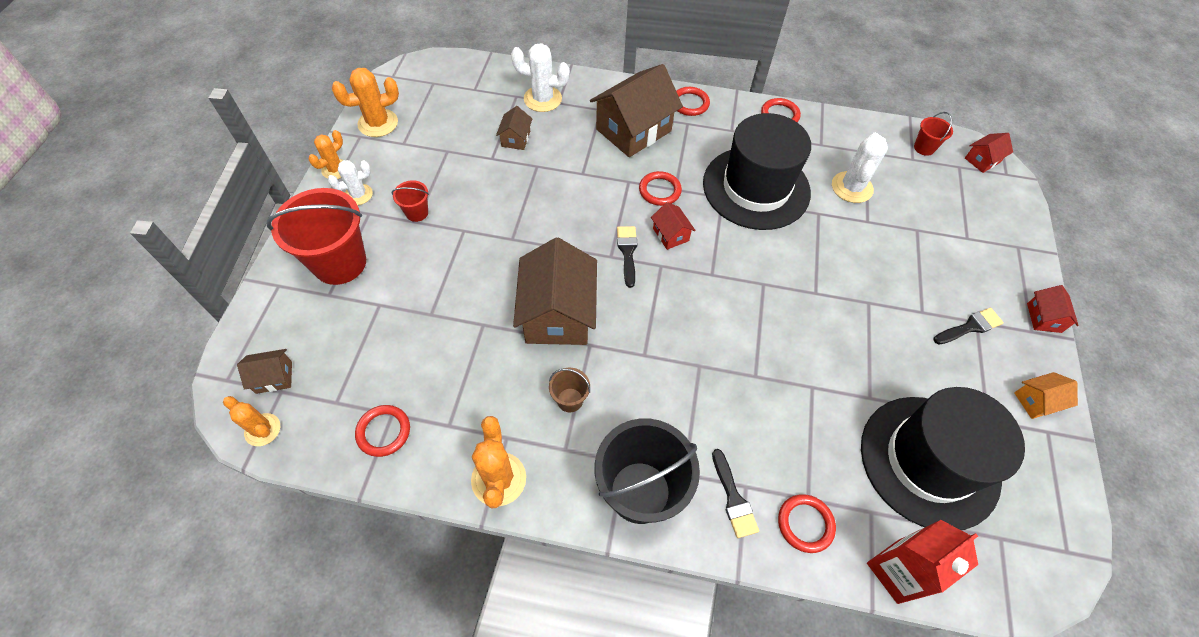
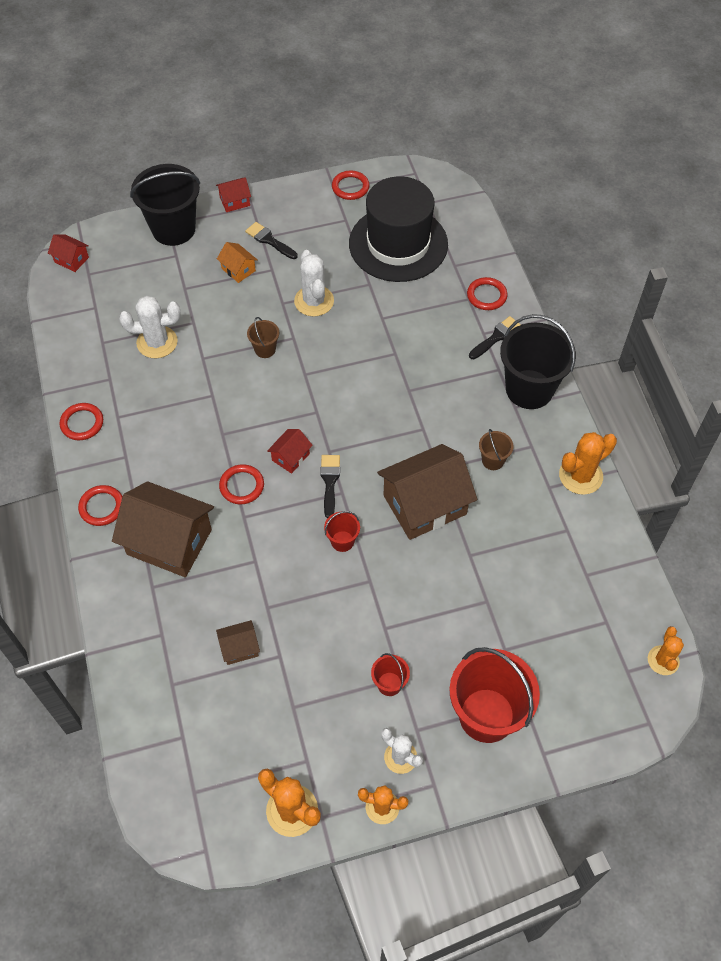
camera: 115 degrees left, 0 degrees up
(274, 377) = (621, 686): brown house -> none
(383, 432) = (603, 571): red ring -> red ring (350, 187)
(542, 99) = (164, 653): white cactus -> white cactus (314, 301)
(627, 252) = (330, 481): black brush -> black brush turned 120 degrees clockwise
(756, 188) = (196, 412): black hat -> none
(809, 264) = (265, 349): none -> brown bucket
(897, 571) = (484, 245): red carton -> none
(924, 148) = (75, 302): red bucket -> red bucket (342, 541)
(1008, 248) = (173, 229): none -> black bucket
(1036, 401) = (313, 197): orange house -> orange house (238, 269)

